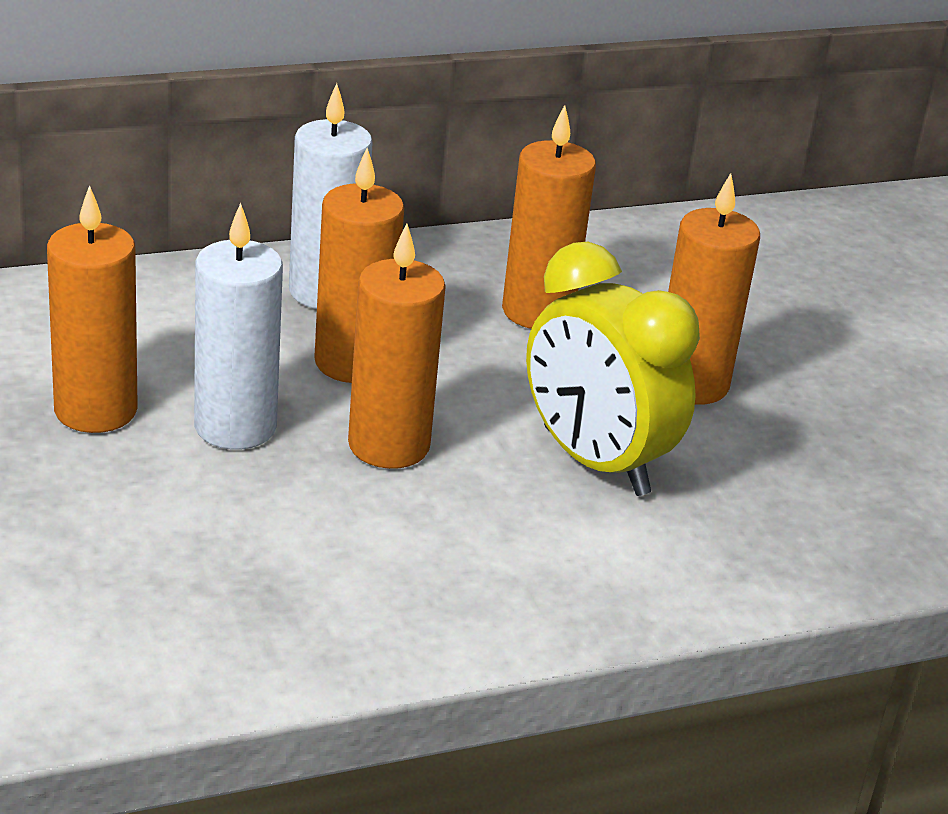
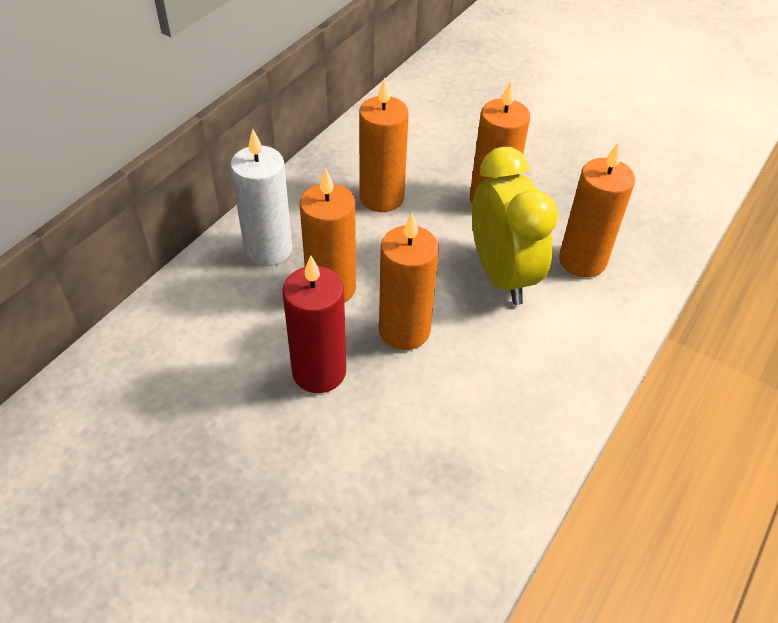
camera: 35 degrees left, 15 degrees up
(96, 410) = (235, 413): orange candle -> orange candle (582, 261)
(235, 427) = (319, 372): white candle -> red candle
(595, 462) = (502, 275): yellow clock -> yellow clock turned 120 degrees counterclockwise

